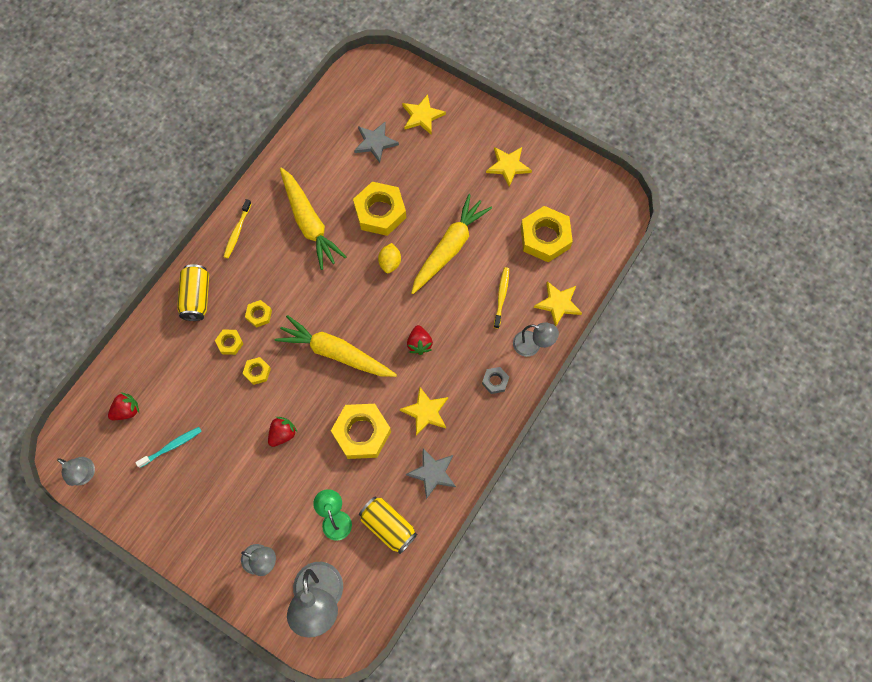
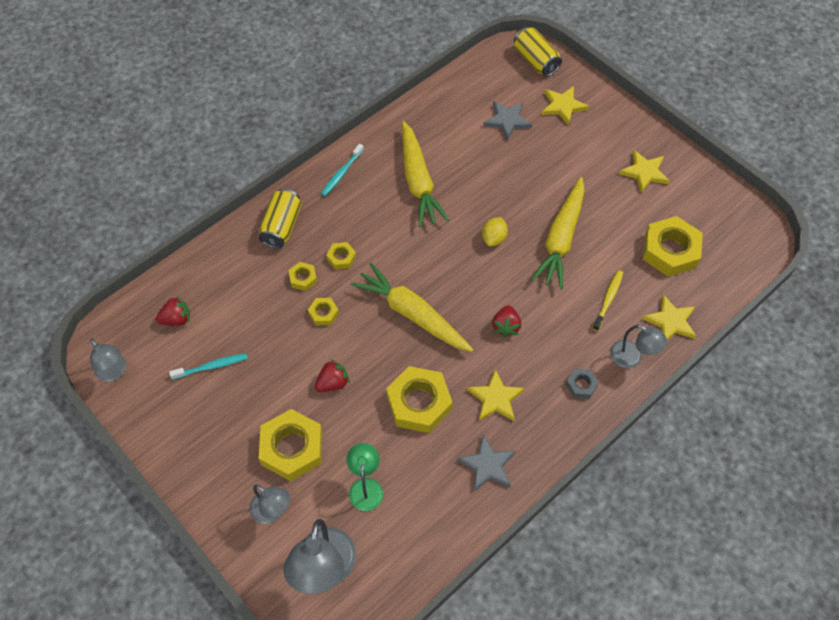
camera: 15 degrees right, 10 degrees down
(237, 232) = (341, 173): yellow toothbrush -> turquoise toothbrush
(380, 212) = (496, 187): yellow nut -> yellow nut (292, 448)
(388, 526) = (423, 510): yellow can -> yellow can (535, 61)
(449, 248) = (561, 238): yellow carrot -> yellow carrot turned 150 degrees clockwise

